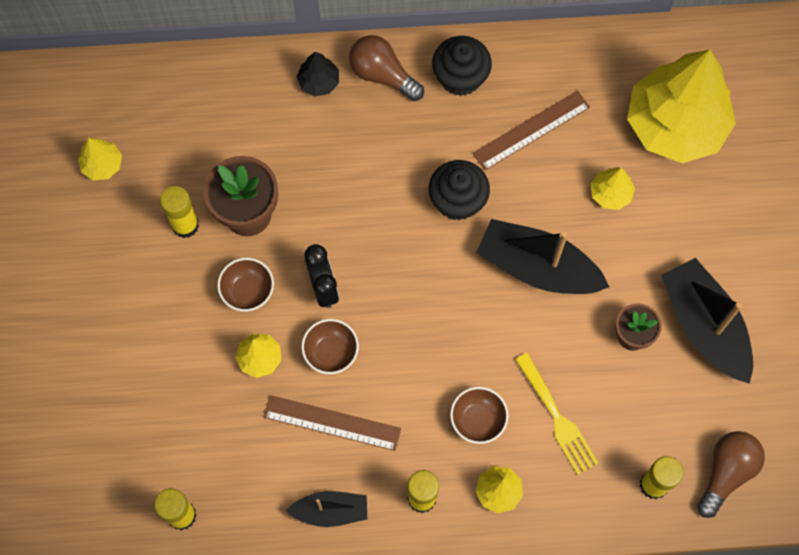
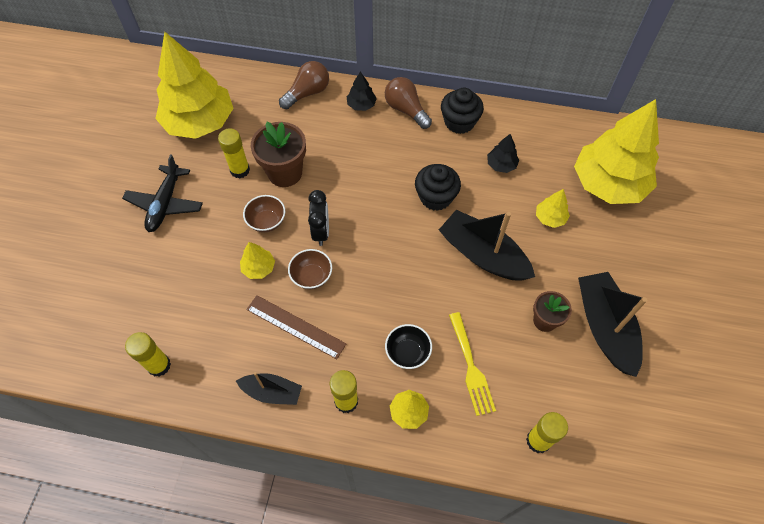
camera: 15 degrees right, 10 degrees down
(102, 165) = (200, 122): yellow tree -> yellow tree, size x2.45
(103, 300) = (165, 204): none -> black plane
(478, 420) = (407, 352): brown bowl -> black bowl
(531, 130) = (501, 165): brown ruler -> black tree
(726, 472) = (602, 447): brown light bulb -> brown light bulb (307, 93)

